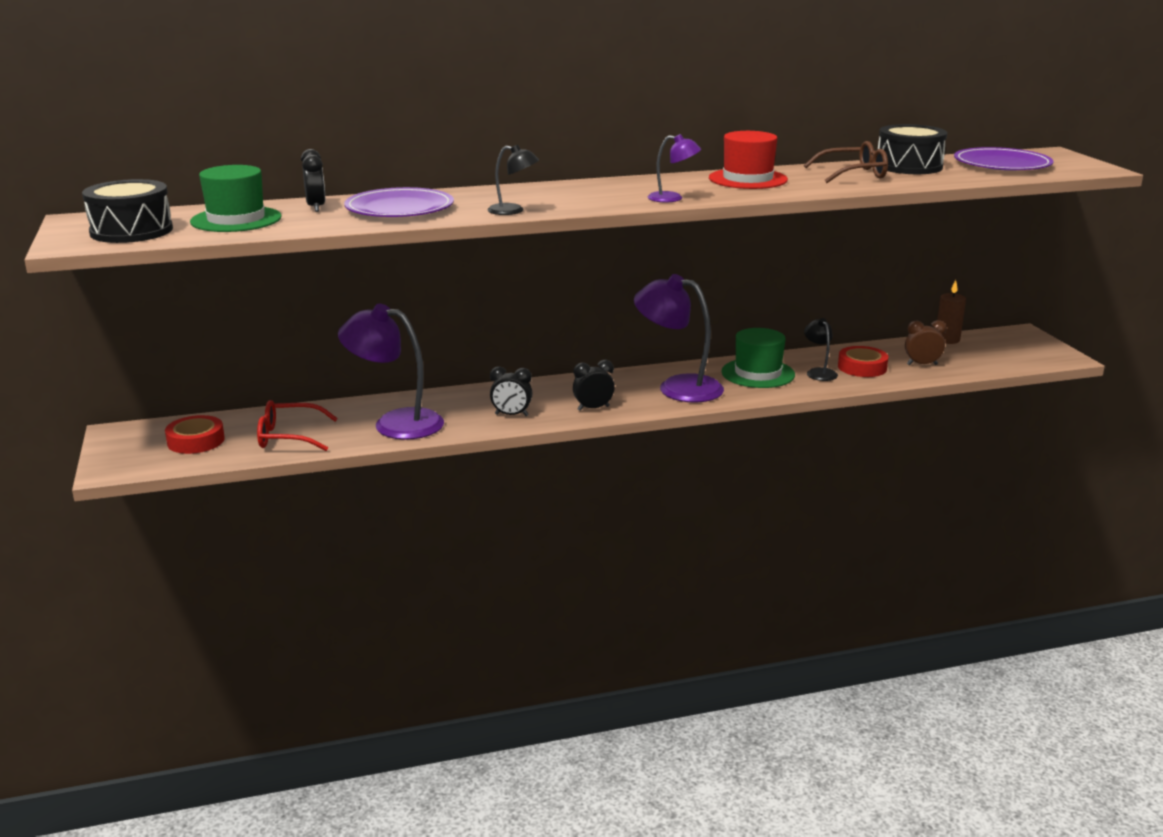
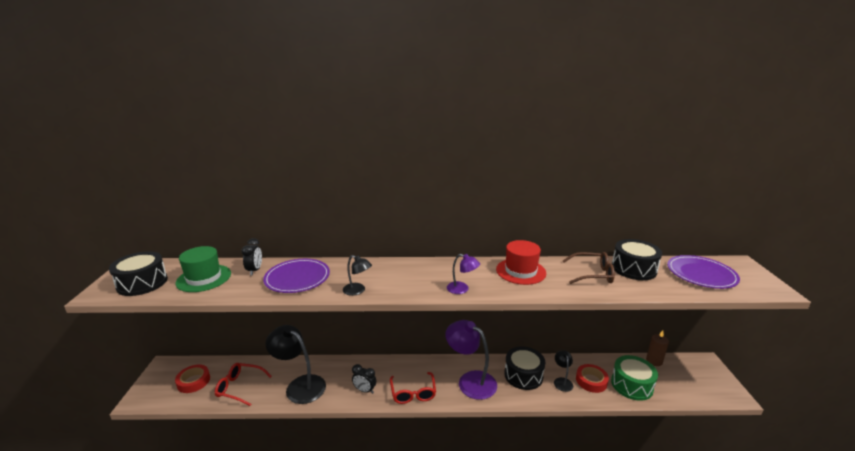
camera: 15 degrees right, 0 degrees up
(395, 423) = (300, 385): purple lamp -> black lamp
(593, 408) = (413, 393): black clock -> red glasses
(758, 373) = (523, 375): green hat -> black drum
(922, 364) = (631, 385): brown clock -> green drum

